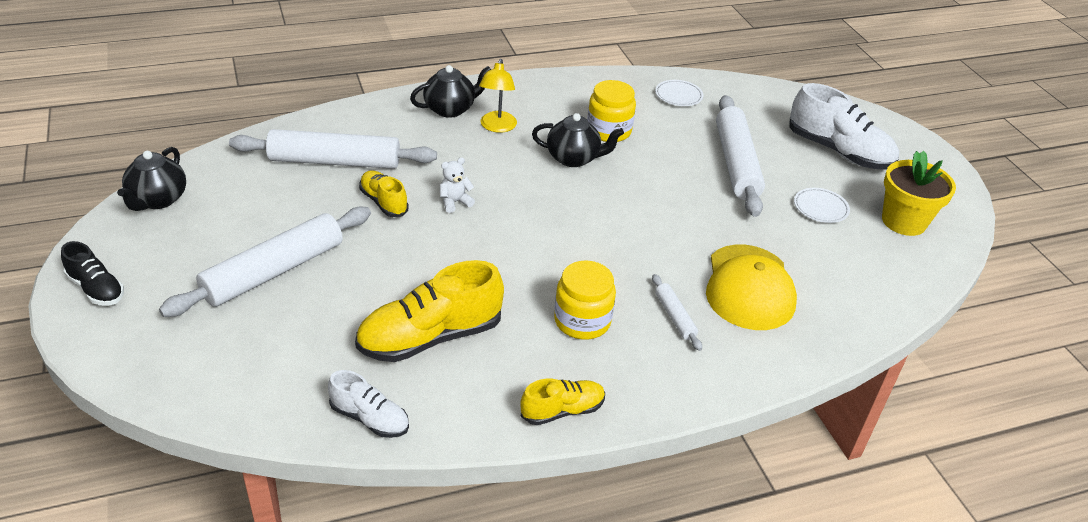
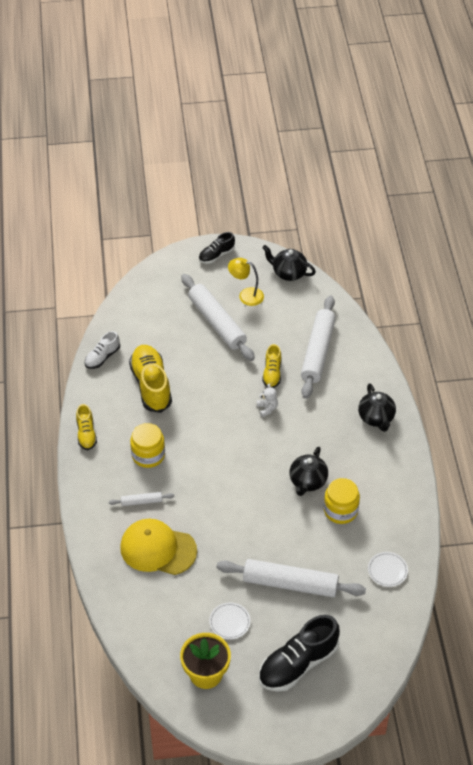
camera: 105 degrees right, 10 degrees up
(383, 202) = (272, 373): yellow shoe -> yellow shoe turned 120 degrees clockwise
(497, 127) = (351, 442): yellow lamp -> yellow lamp (246, 295)
(838, 151) = (298, 664): white shoe -> black shoe

